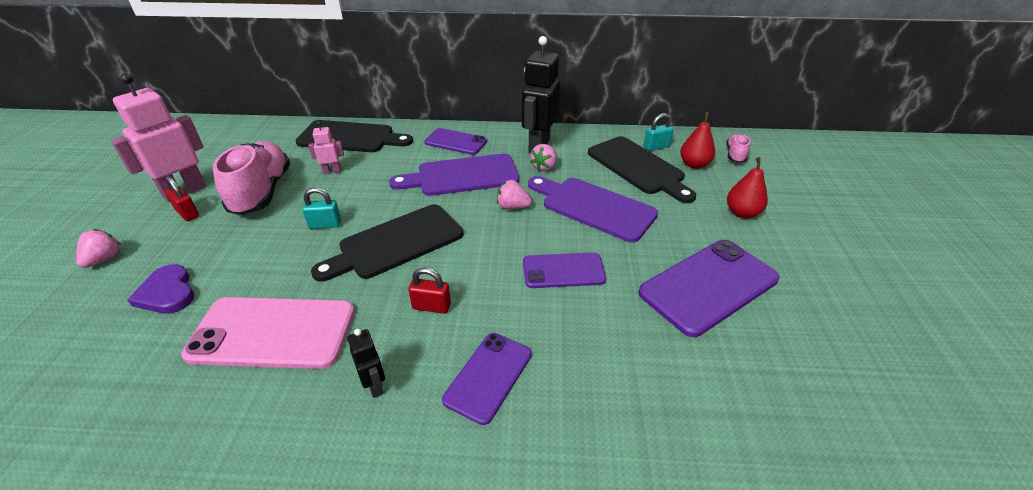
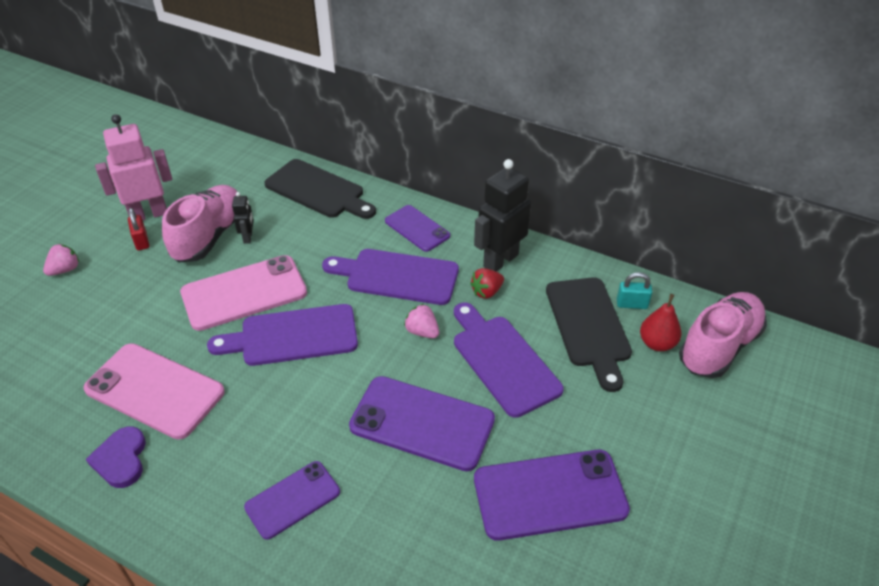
camera: 25 degrees right, 5 degrees up
(167, 293) = (96, 321): purple heart -> purple heart (121, 459)
(325, 224) = (244, 293): turquoise padlock -> pink phone
(332, 171) = (280, 230): pink robot -> none
(375, 385) = (204, 470): black robot -> black robot (248, 237)
(396, 243) = (293, 336): black cutting board -> purple cutting board
(431, 306) = (286, 414): red padlock -> none
(544, 167) = (486, 292): pink strawberry -> red strawberry
(563, 271) = (422, 423): purple phone -> purple phone, size x1.65
(735, 155) = (719, 347): pink shoe -> pink shoe, size x2.08
(742, 213) = (658, 425): red pear -> none

